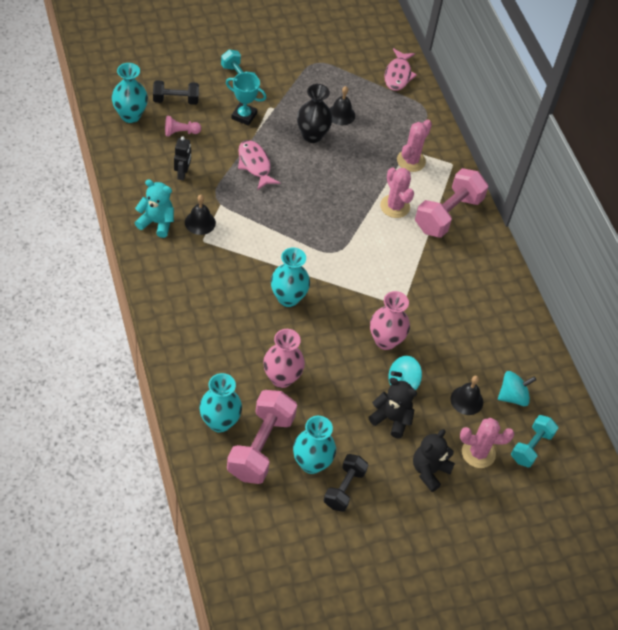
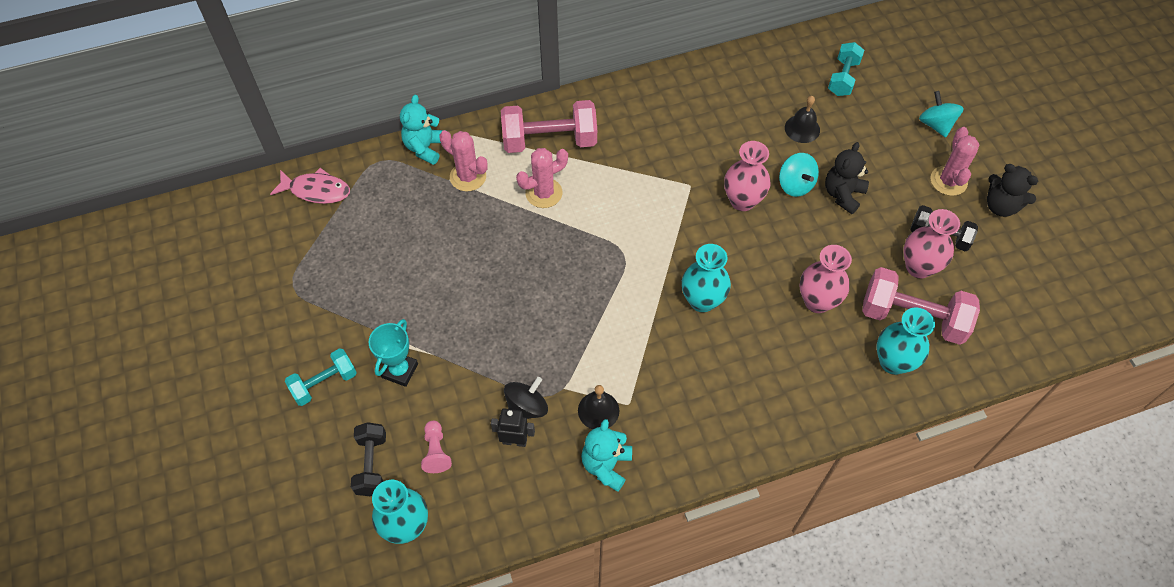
camera: 85 degrees left, 5 degrees up
(207, 182) = (526, 407): none -> black spinning top
(255, 165) = (489, 351): pink fish -> none
(311, 463) = (918, 267): turquoise vase -> pink vase
(312, 135) = (432, 285): black vase -> none
(341, 114) = (392, 253): black bell -> none
(429, 471) = (895, 161): black teddy bear -> black teddy bear (1000, 206)
(439, 137) = (425, 148): none -> turquoise teddy bear
(448, 214) = (549, 141): pink dumbbell -> pink dumbbell turned 45 degrees counterclockwise
(478, 453) = (862, 120): pink cactus -> pink cactus (948, 181)
(513, 396) = (787, 90): turquoise spinning top -> turquoise spinning top (936, 125)
(531, 447) = (843, 78): turquoise dumbbell -> turquoise dumbbell turned 75 degrees clockwise

